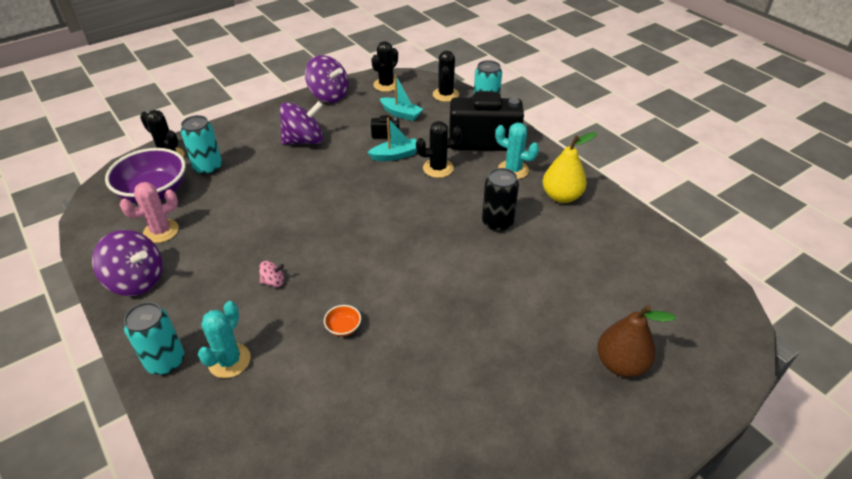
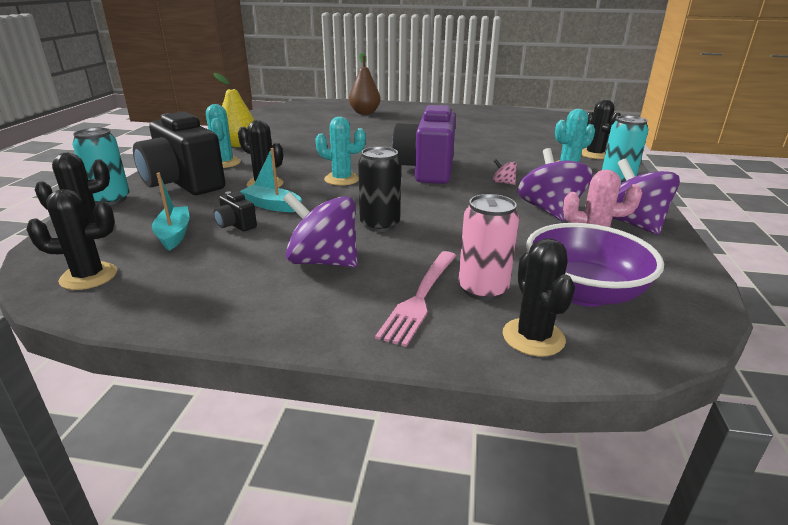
camera: 135 degrees left, 15 degrees down
(208, 168) = (483, 289): turquoise can -> pink can
(213, 430) = (594, 154): none -> black cactus
(234, 148) = (420, 298): none -> pink fork
(329, 96) = (176, 306): purple spinning top -> purple spinning top (550, 210)
(343, 328) = (478, 155): orange bowl -> none
(357, 260) = (426, 170): none -> purple camera
(400, 205) = (342, 179): none -> turquoise cactus
(497, 223) = (304, 151): black can -> black can (380, 225)

